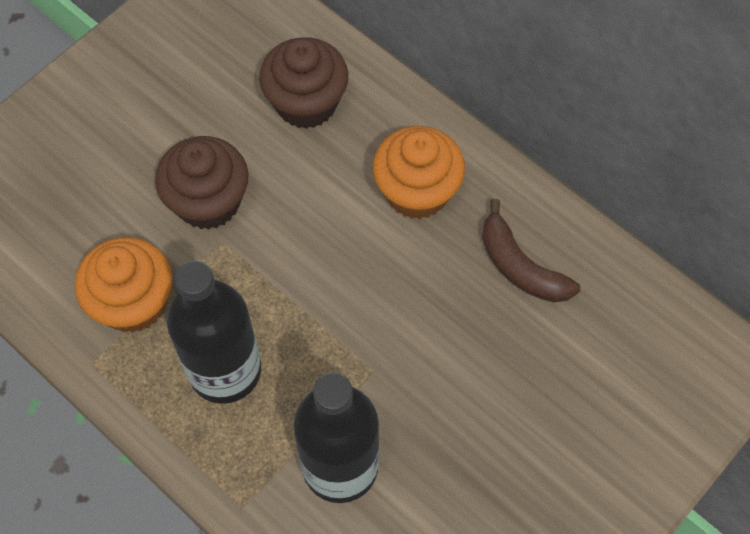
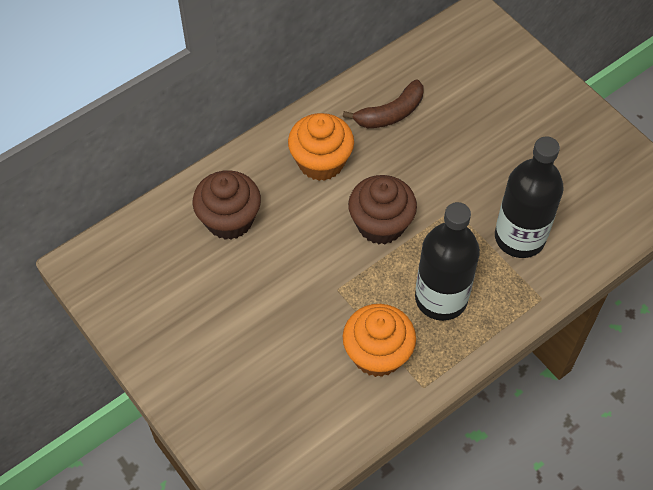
camera: 80 degrees left, 5 degrees down
(208, 202) = (301, 295): brown cupcake -> brown cupcake (381, 224)

